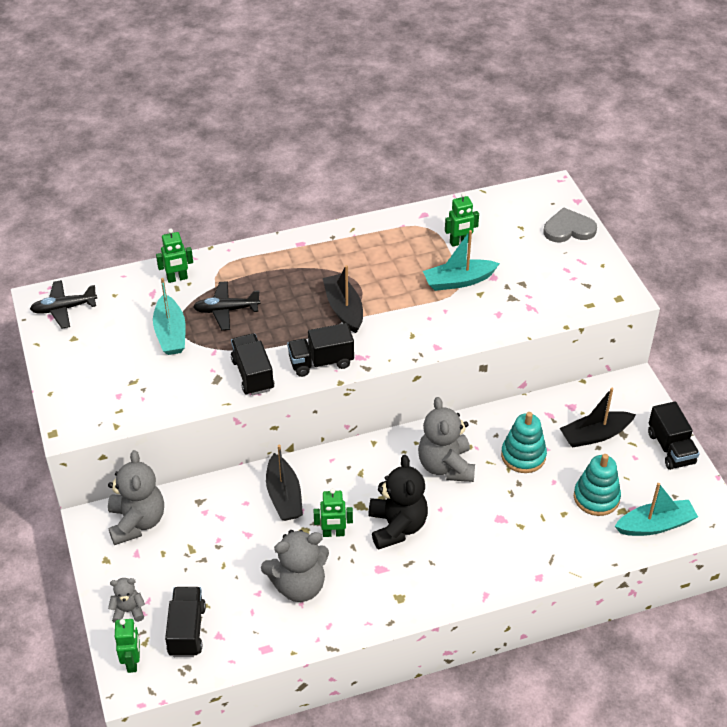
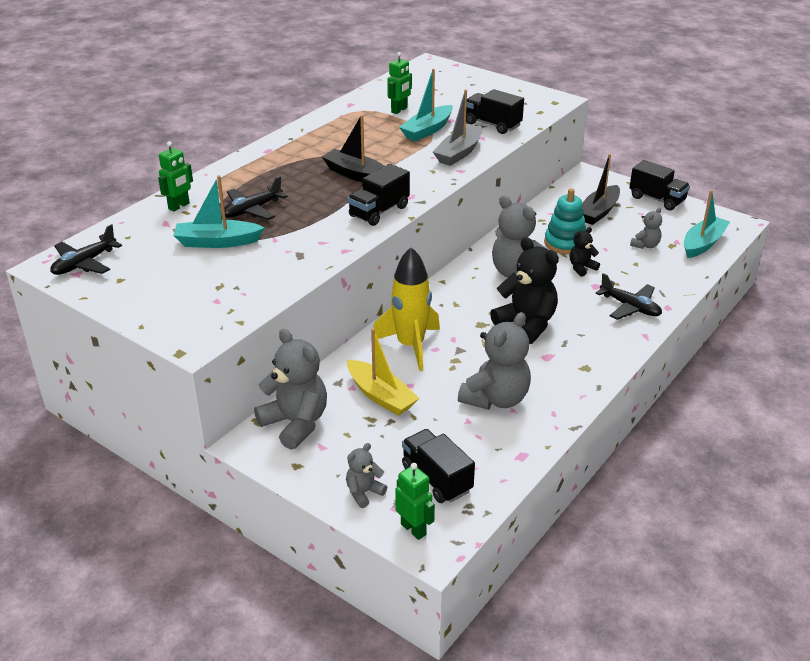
camera: 35 degrees left, 10 degrees down
(170, 333) = (217, 242): turquoise boat -> turquoise boat turned 135 degrees clockwise
(217, 532) = (381, 396): none -> yellow boat
(252, 375) = (329, 240): black truck -> black truck (492, 125)
(284, 496) = (410, 346): black boat -> yellow rocket
(333, 533) = (482, 351): green robot -> none
(457, 324) = (459, 153): none -> grey boat
(505, 558) = (630, 307): none -> black plane
(508, 492) = (581, 268): none -> black teddy bear
(568, 229) = (470, 79): grey heart -> none
(596, 497) = (645, 245): turquoise stacking toy -> grey teddy bear

